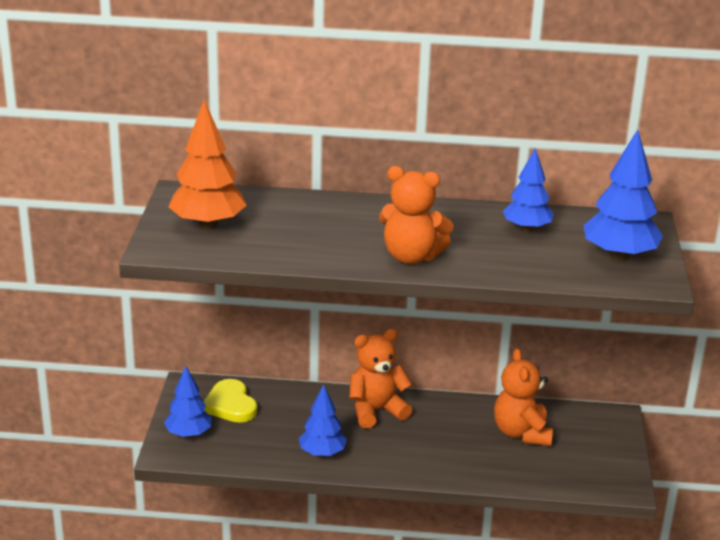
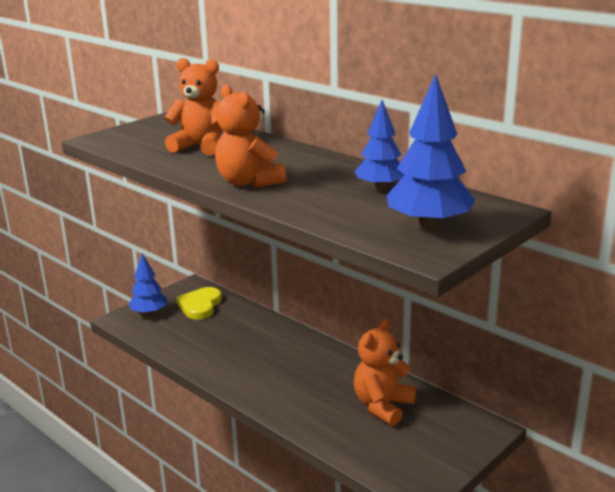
camera: 40 degrees right, 5 degrees down
(208, 224) = (154, 134): orange tree -> none
(322, 453) = (212, 358): blue tree -> none
(376, 410) = (291, 346): orange teddy bear -> orange teddy bear (200, 147)

